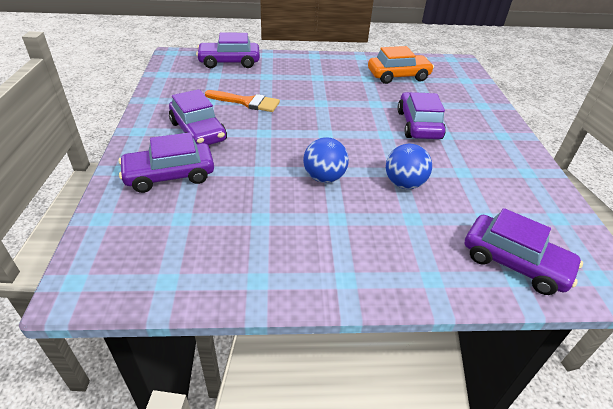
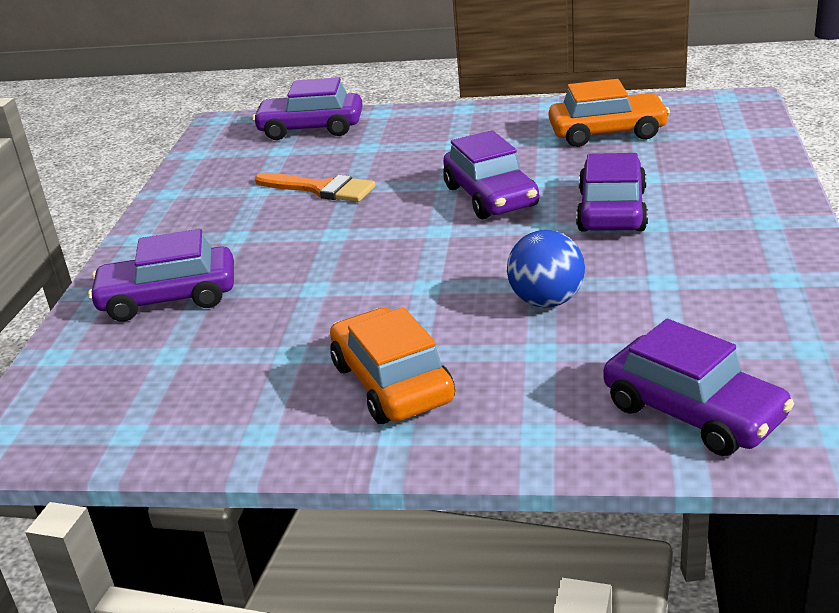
camera: 15 degrees right, 10 degrees down
(198, 131) = (229, 236): purple car -> purple car (490, 196)
(324, 177) = (412, 295): blue ball -> none
(332, 241) = (392, 383): none -> orange car

